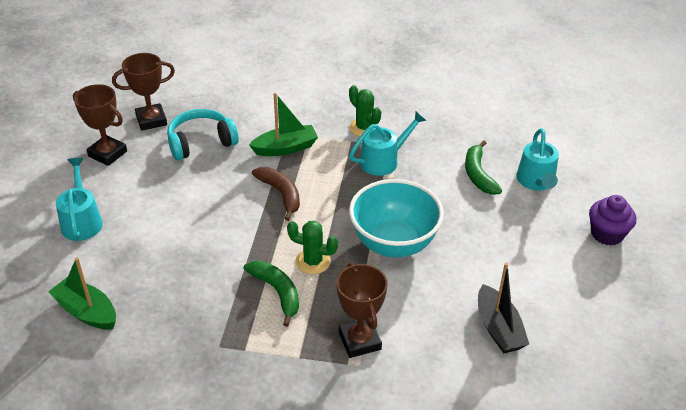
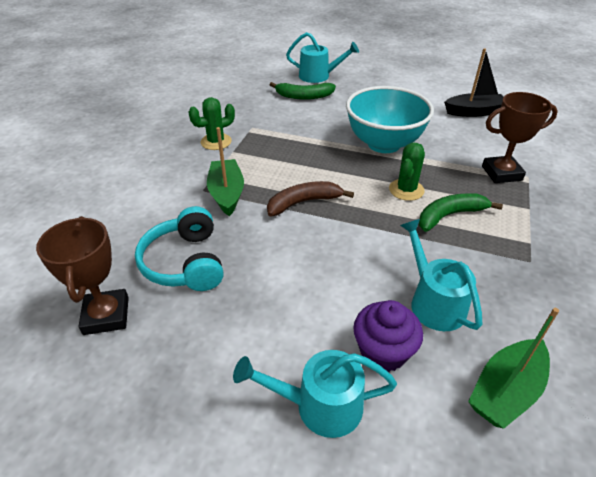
camera: 80 degrees left, 0 degrees up
(107, 154) = (164, 373): brown trophy -> none
(384, 160) = (270, 136): turquoise watering can -> turquoise watering can (433, 301)
(607, 234) = (378, 62): purple cupcake -> purple cupcake (383, 352)

